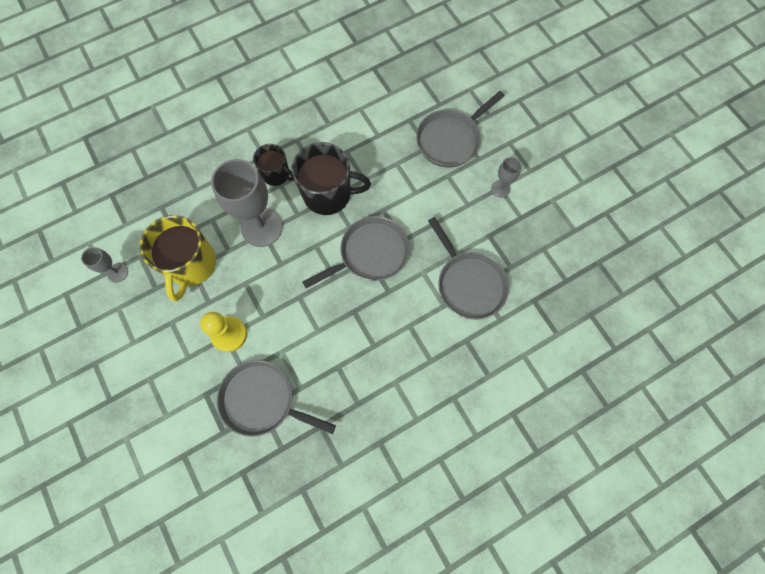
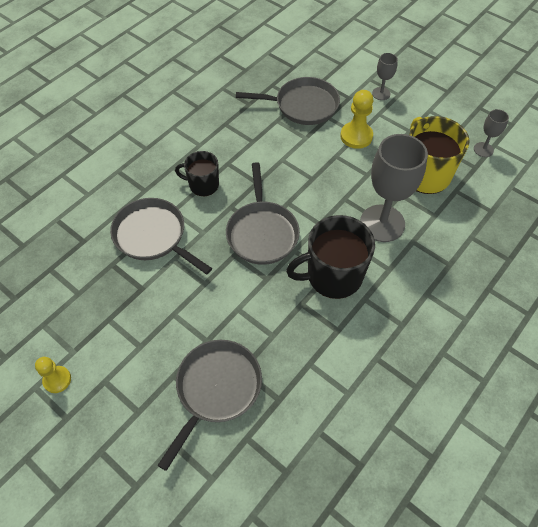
camera: 160 degrees right, 15 degrees down
(276, 174) = (400, 278): black mug -> black mug (203, 185)
(370, 254) = (262, 232): grey pan -> grey pan turned 45 degrees counterclockwise
(500, 189) = (138, 345): grey goblet -> grey goblet (381, 93)
(566, 182) = (57, 380): none -> yellow pawn

